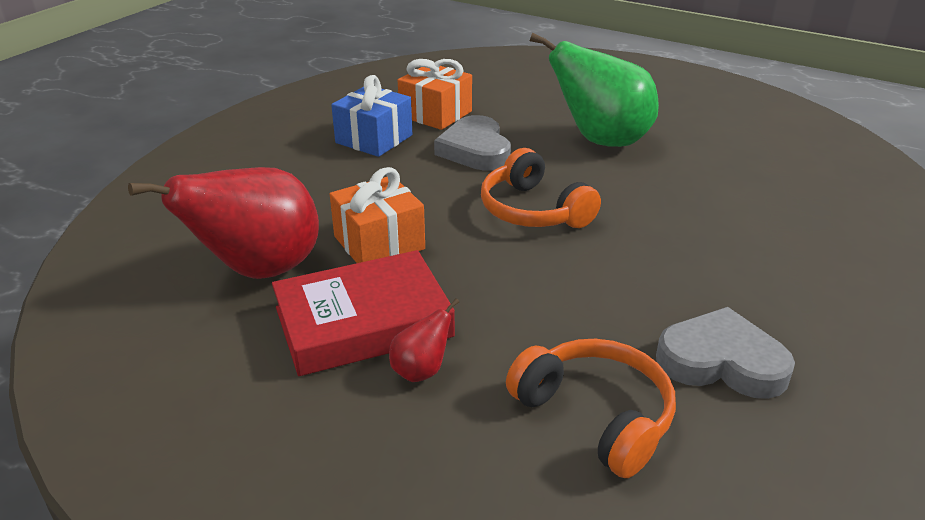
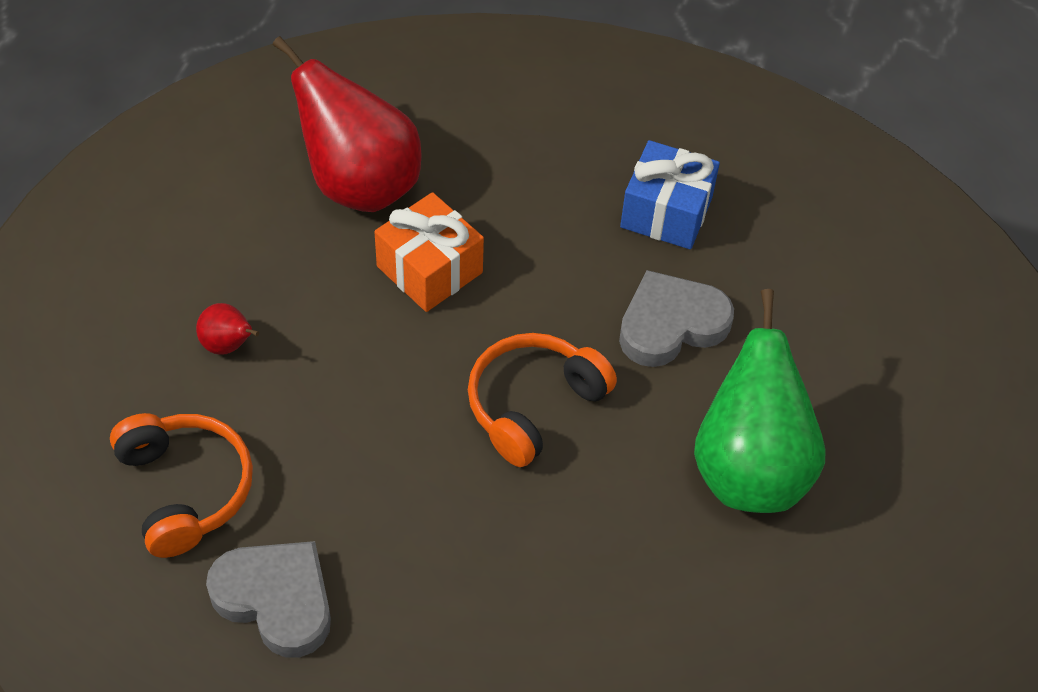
camera: 75 degrees right, 20 degrees up
(363, 322) = (292, 286): red book -> none
(435, 114) = (763, 263): orange gift -> none
(596, 415) = (185, 489): orange headphones -> orange headphones turned 60 degrees counterclockwise
(721, 361) = (276, 599): grey heart -> grey heart turned 60 degrees counterclockwise

